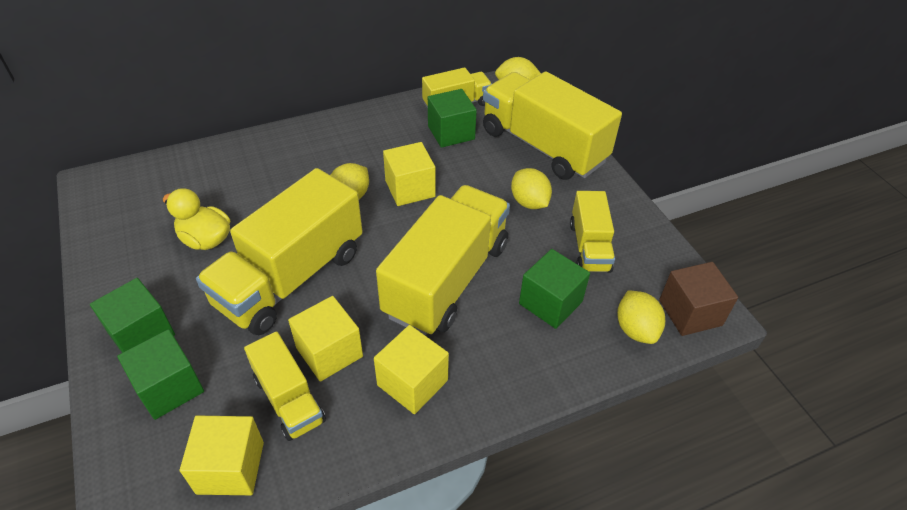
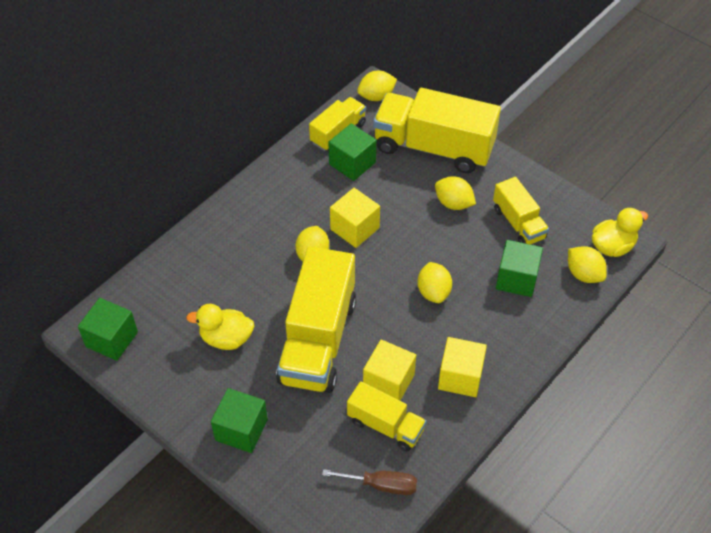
camera: 25 degrees left, 5 degrees up
(169, 387) = (296, 456): green cube -> green cube (111, 339)
(230, 467) = (381, 485): yellow cube -> brown screwdriver
(447, 279) = (433, 292): yellow truck -> yellow lemon
(690, 312) = (612, 246): brown cube -> yellow duck

